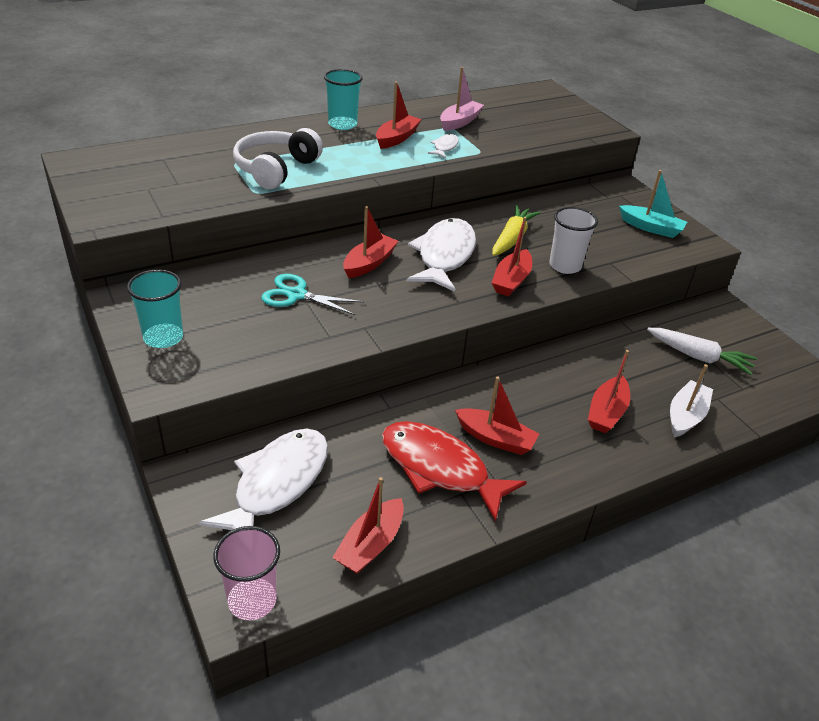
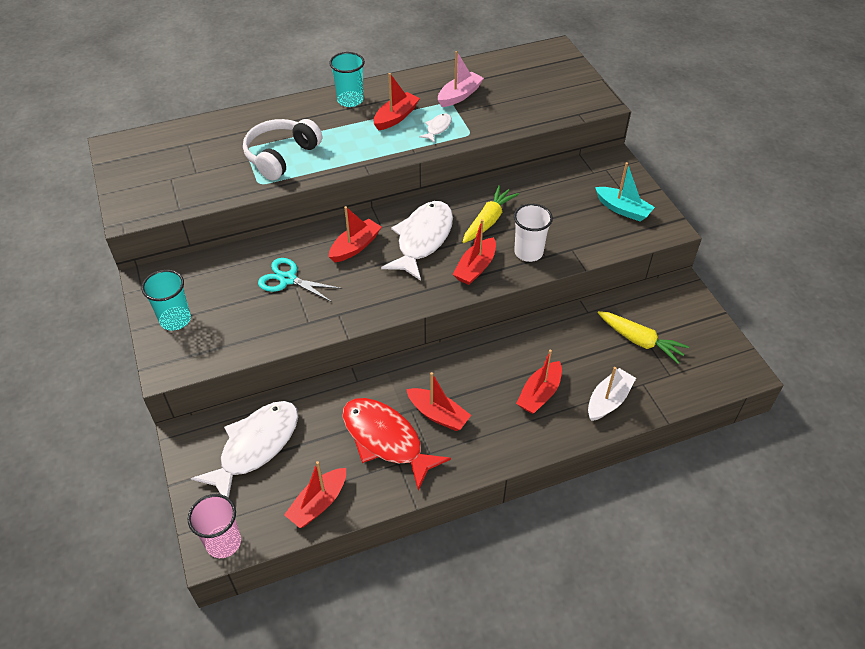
camera: 10 degrees right, 10 degrees up
(698, 357) = (640, 341): white carrot -> yellow carrot

